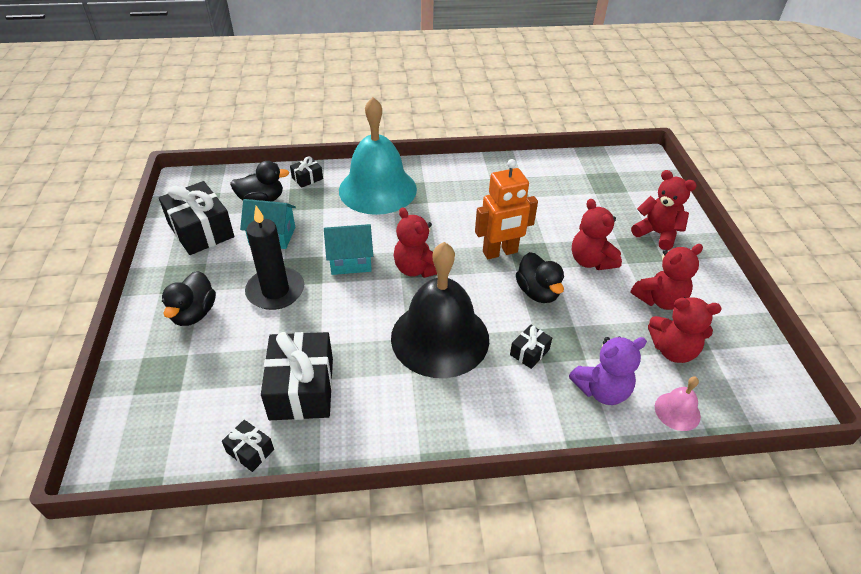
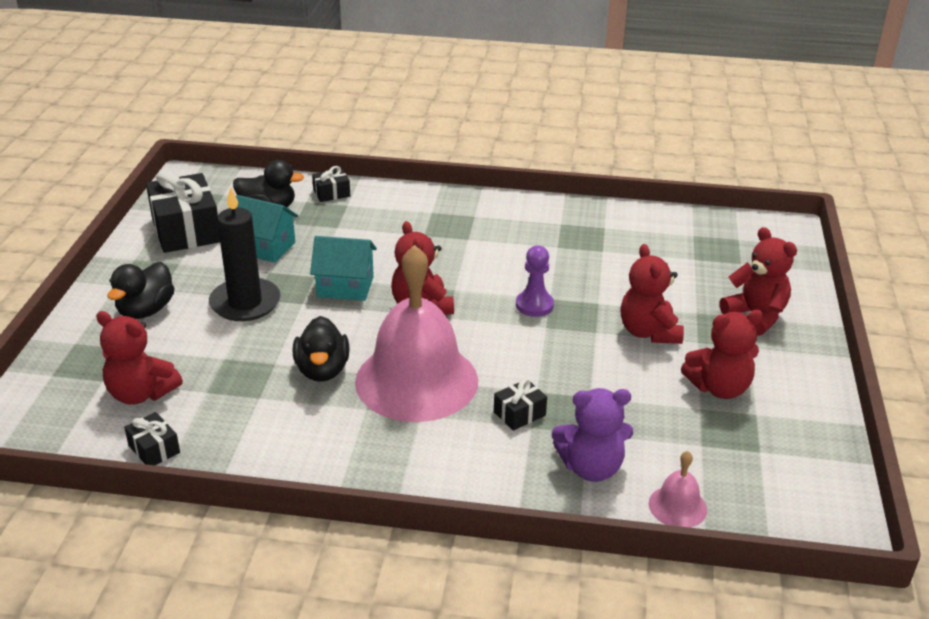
camera: 15 degrees right, 10 degrees down
(302, 388) = (234, 402): black gift -> none
(377, 189) = (412, 216): turquoise bell -> none
(440, 338) = (416, 380): black bell -> pink bell
(500, 252) = (534, 305): orange robot -> purple pawn
(537, 292) = (561, 354): black duck -> black duck (322, 370)
(673, 350) = (707, 443): red teddy bear -> red teddy bear (141, 393)

